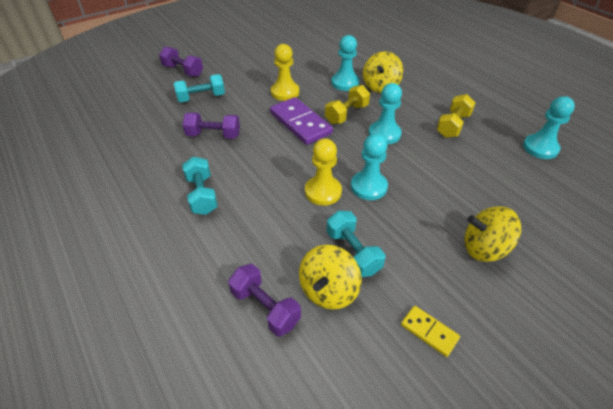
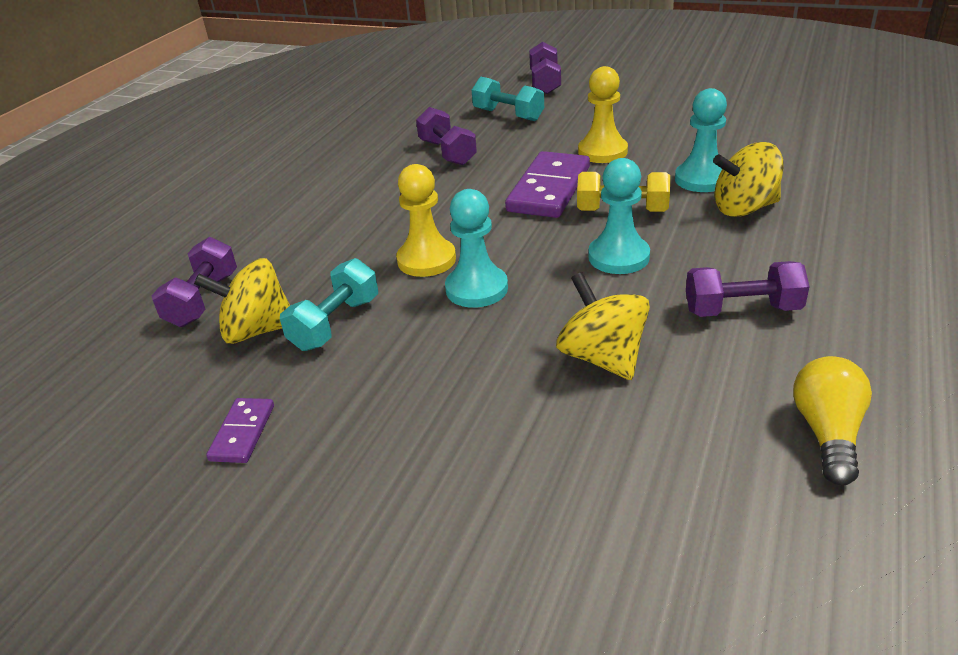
camera: 60 degrees right, 10 degrees down
(202, 195) = (338, 192): turquoise dumbbell -> none
(429, 331) = (243, 433): yellow domino -> purple domino
(453, 125) = (742, 310): yellow dumbbell -> purple dumbbell
(484, 248) = (449, 438): yellow spinning top -> yellow spinning top (602, 358)
(540, 148) = (827, 433): turquoise pawn -> yellow light bulb

